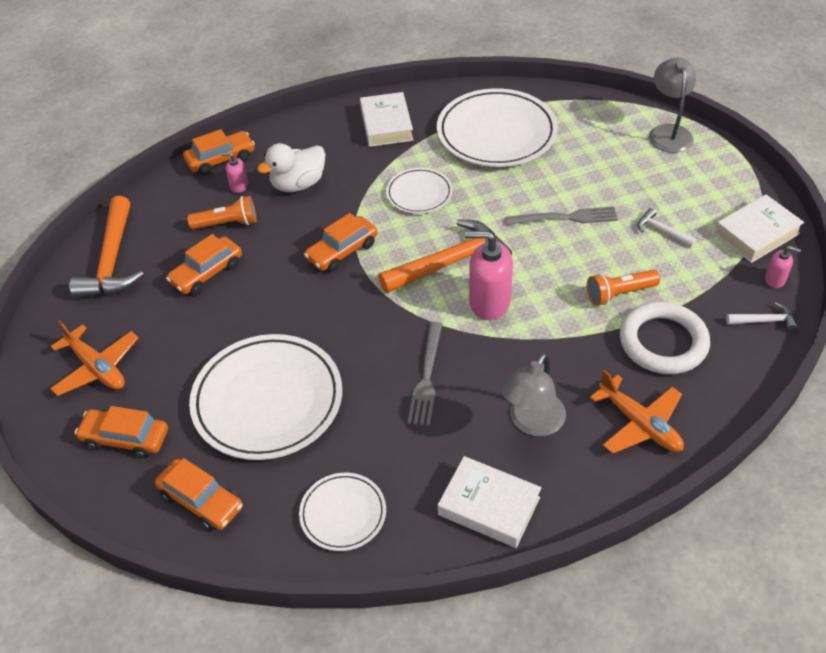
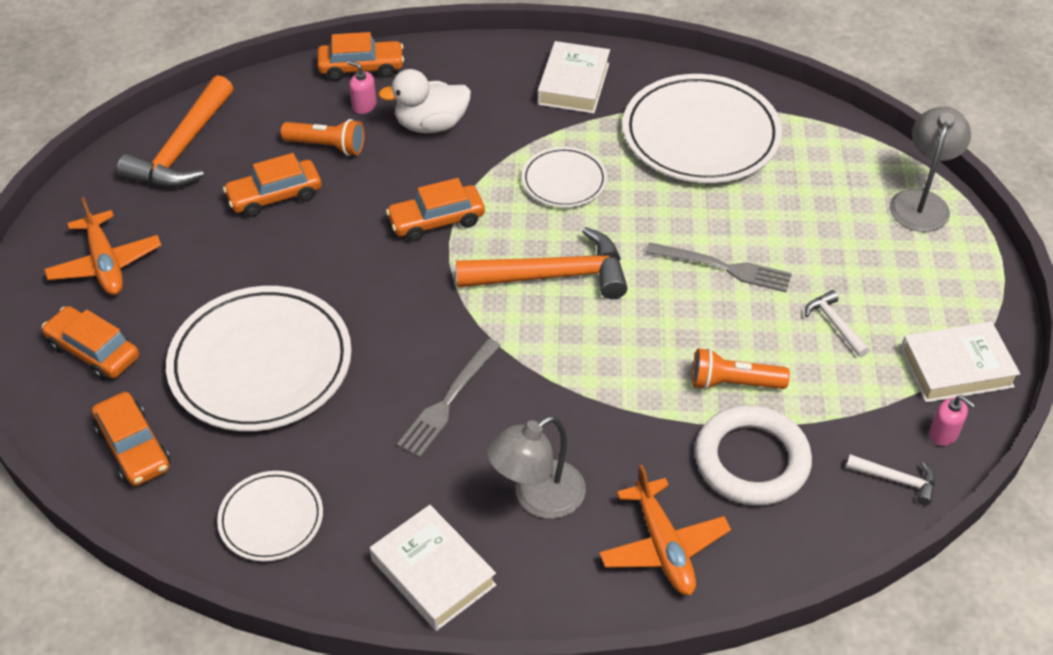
camera: 20 degrees right, 0 degrees up
(489, 302) = (570, 339): pink soap dispenser -> none

